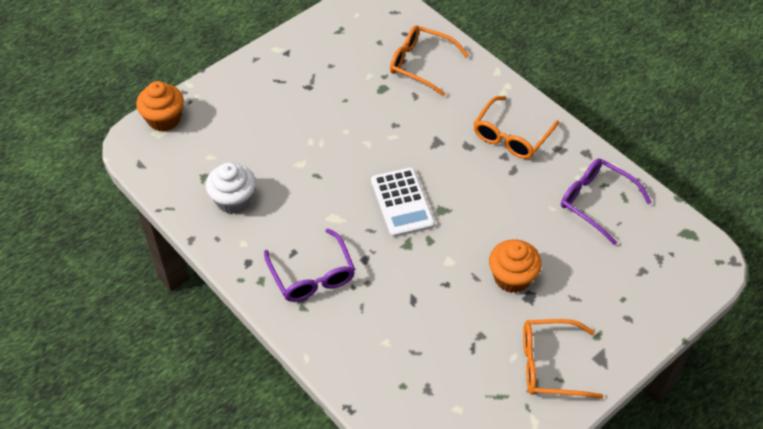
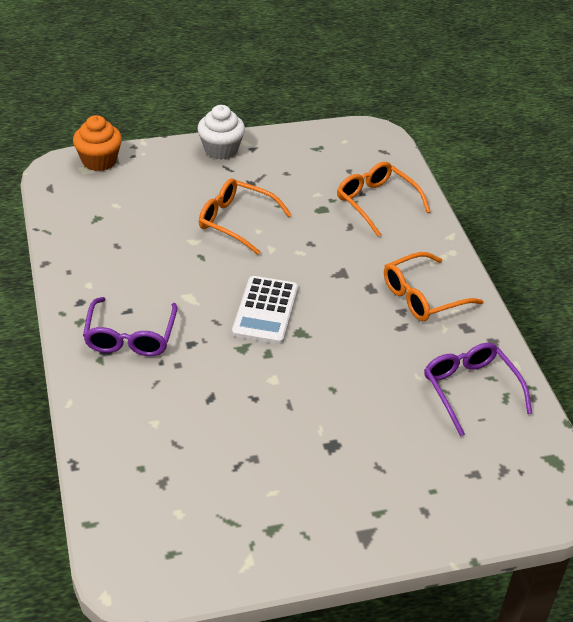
camera: 25 degrees right, 10 degrees down
(233, 200) = (108, 247): white cupcake -> white cupcake (221, 150)
(512, 277) = (326, 421): orange cupcake -> none
(550, 365) = (306, 517): orange glasses -> orange glasses (236, 222)

